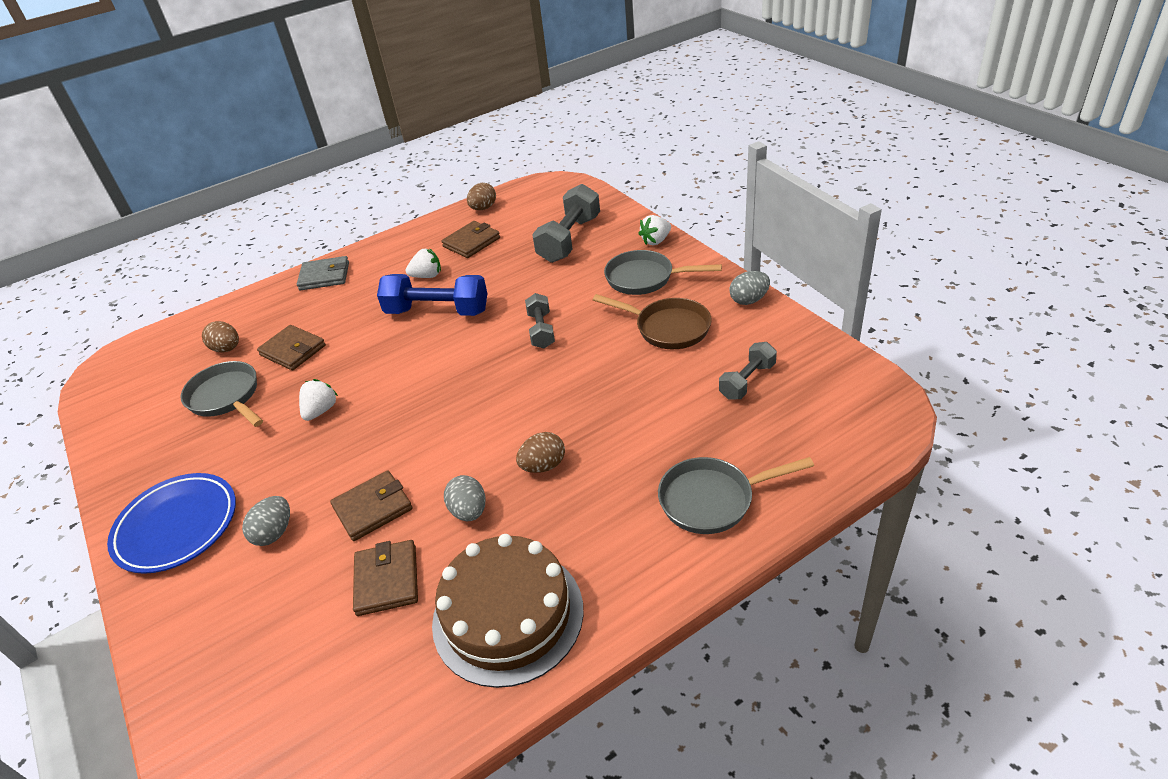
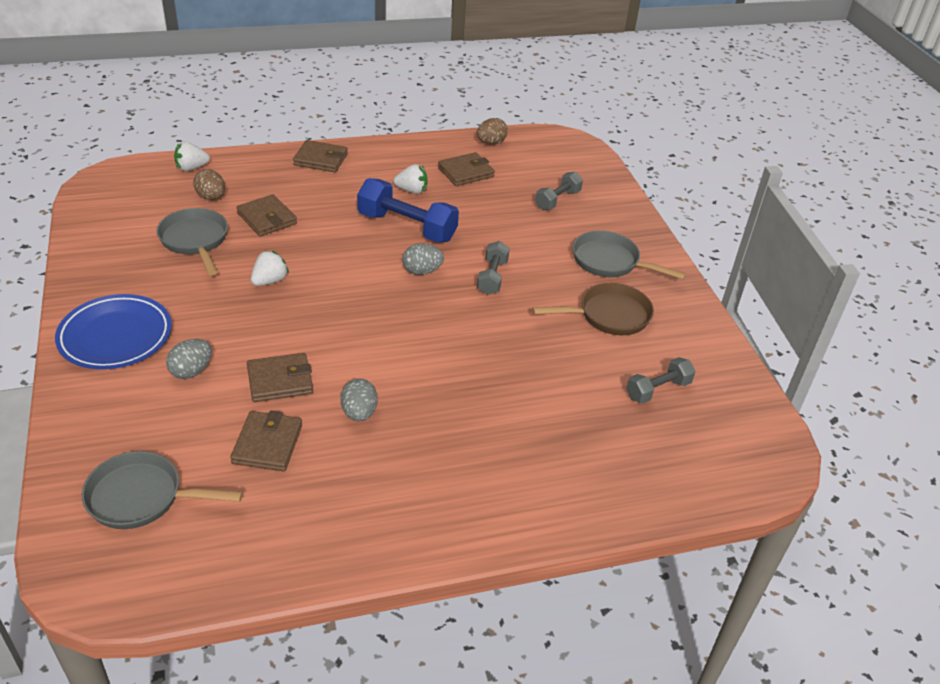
camera: 10 degrees right, 0 degrees up
(324, 276) = (321, 159): grey wallet -> brown wallet
(508, 615) = (354, 510): brown cake -> none
(543, 466) = (439, 398): brown egg -> none
(569, 239) = (557, 200): grey dumbbell -> grey dumbbell, size x0.59
(656, 241) = (638, 229): white strawberry -> white strawberry (191, 168)
(667, 328) = (608, 315): brown pan -> brown pan turned 60 degrees counterclockwise
(713, 499) = (574, 481): grey pan -> grey pan (142, 497)
(749, 300) = (698, 316): grey egg -> grey egg (422, 271)

